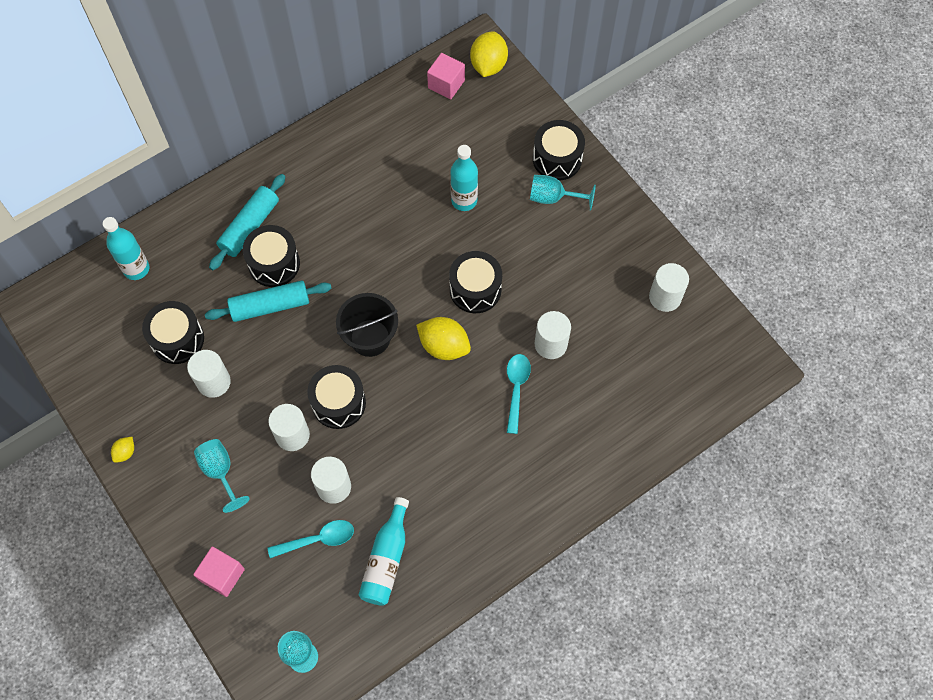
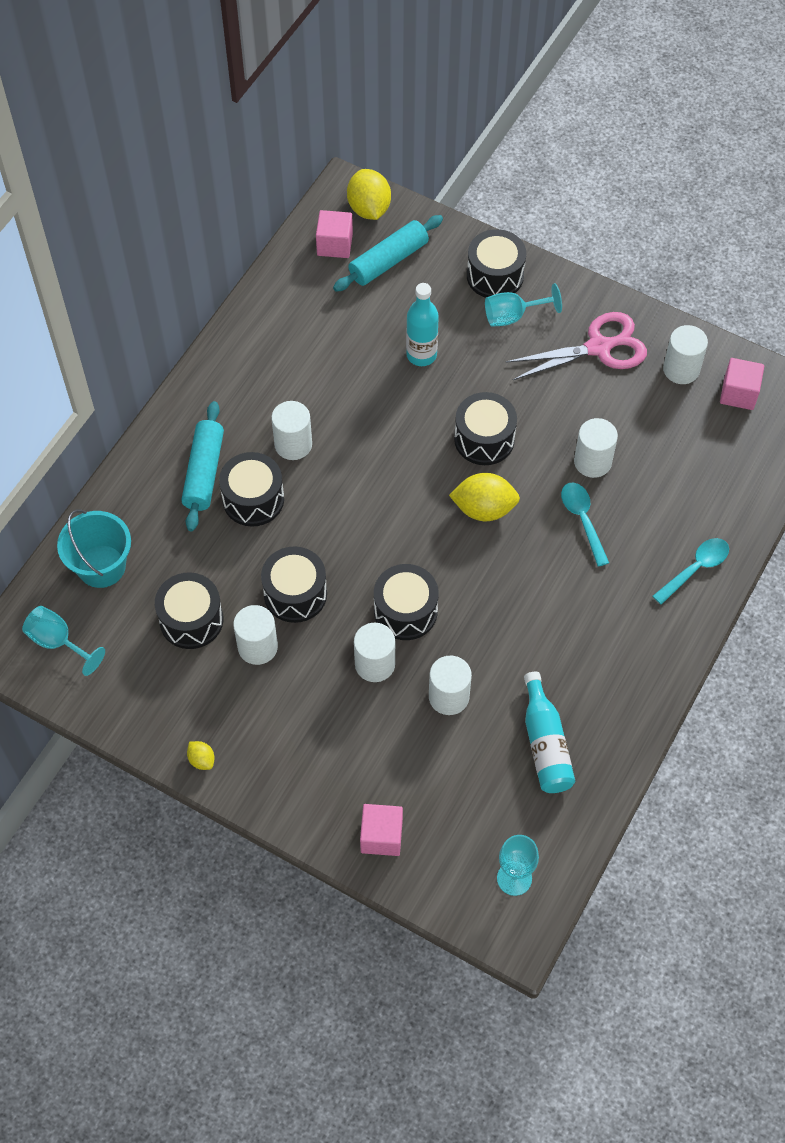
camera: 25 degrees left, 5 degrees down
(125, 452) = (201, 760): yellow lemon -> yellow lemon turned 45 degrees counterclockwise
(136, 269) = (101, 566): turquoise bottle -> turquoise bucket
(220, 471) = (318, 734): turquoise goblet -> turquoise goblet (58, 642)
(264, 352) = (295, 594): none -> black drum
(270, 306) = (274, 544): turquoise rolling pin -> turquoise rolling pin (388, 261)
(318, 539) = (462, 756): turquoise spoon -> turquoise spoon (695, 569)
(327, 232) = (293, 444): none -> white cylinder
(370, 338) = (401, 532): black bucket -> none
(607, 251) = (598, 347): none -> pink scissors
(701, 337) = (738, 393): none -> pink cube

